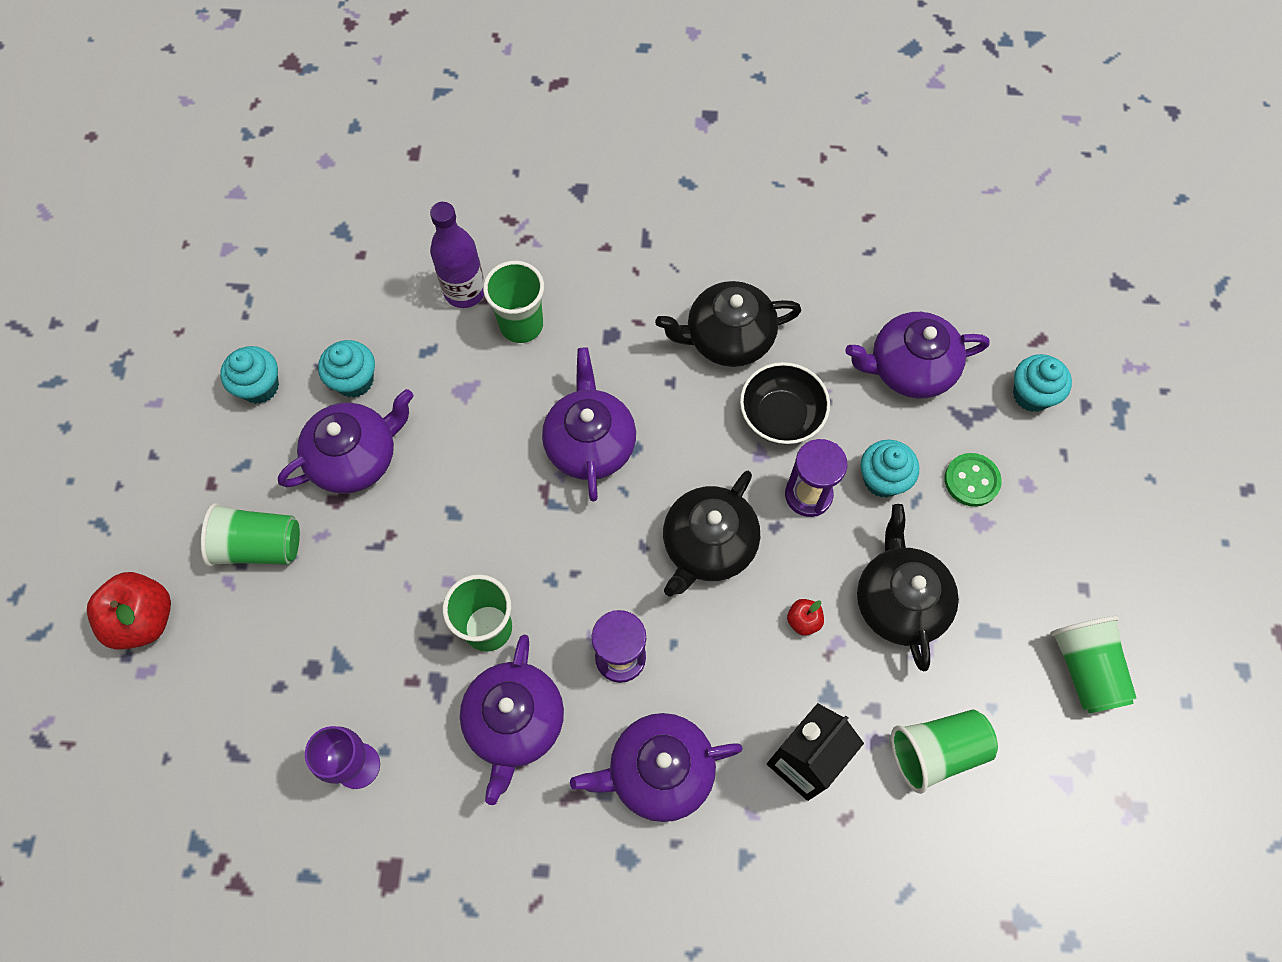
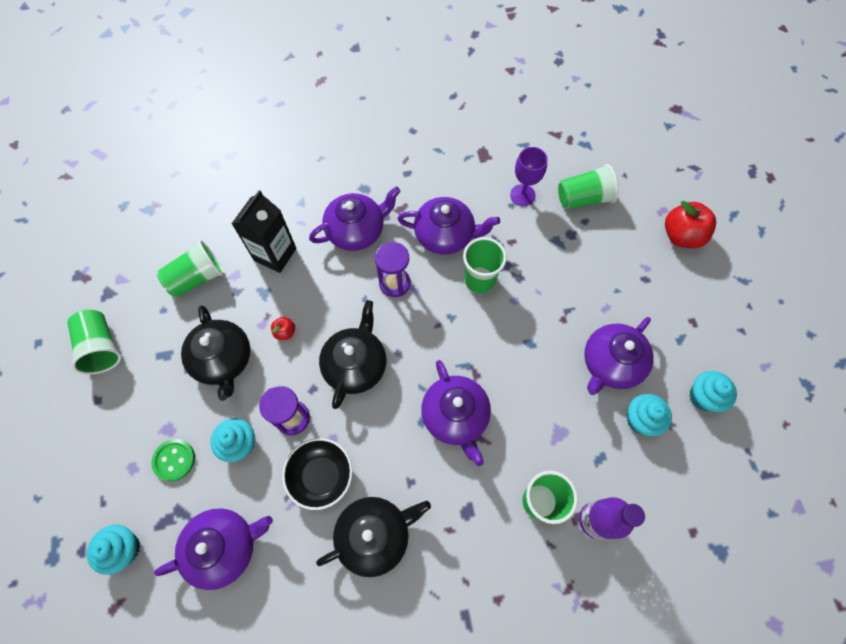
camera: 165 degrees right, 0 degrees up
(259, 546) = (640, 292): green cup -> green cup (583, 198)
(515, 722) = (445, 235): purple teapot -> purple teapot turned 105 degrees clockwise

